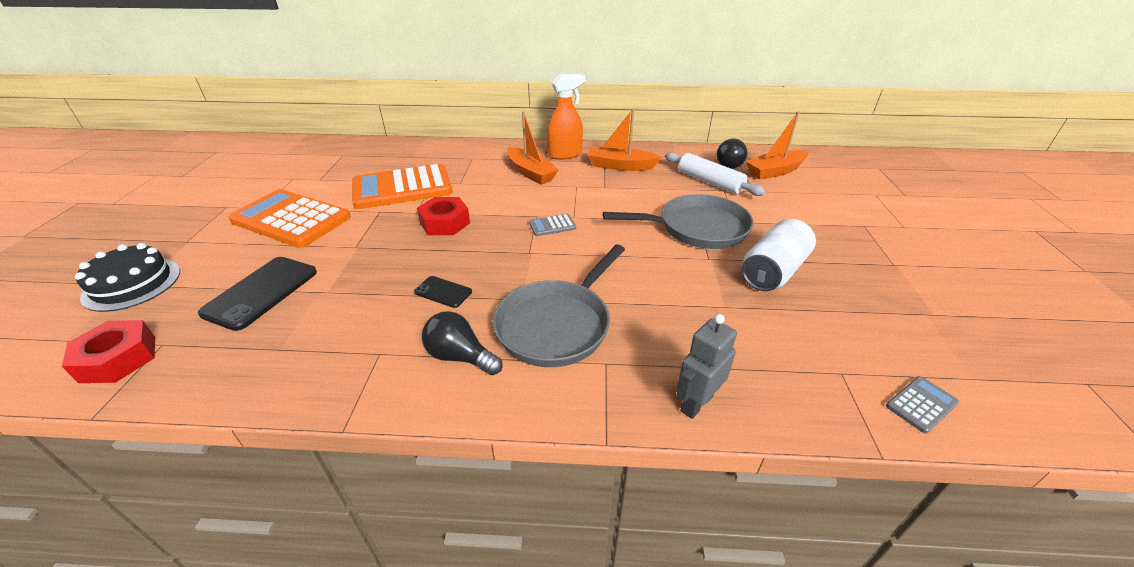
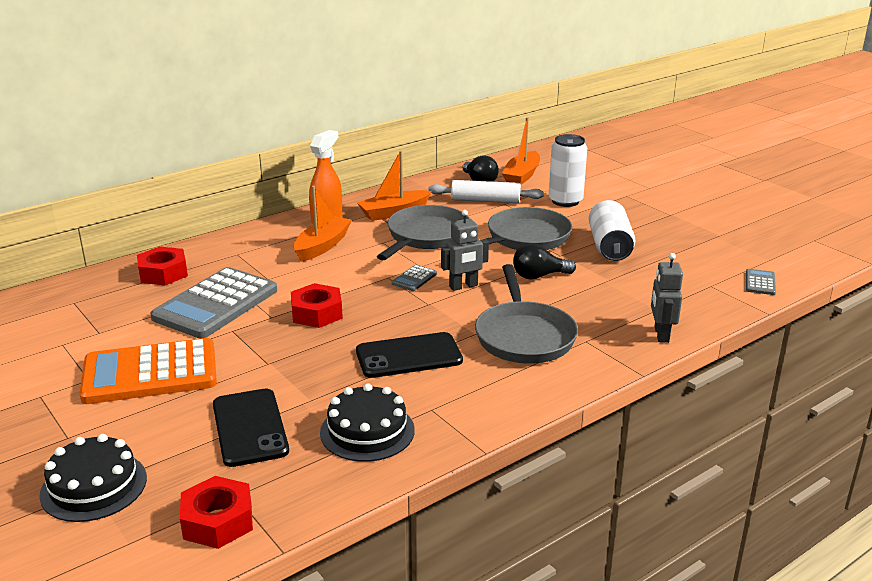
camera: 40 degrees left, 10 degrees down
(309, 344) = (367, 431): none -> black cake
(402, 188) = (215, 304): orange calculator -> grey calculator
(412, 155) = (163, 273): none -> red nut
(443, 292) = (409, 356): black phone -> black phone, size x1.89
(460, 357) = (491, 382): black light bulb -> black light bulb (539, 276)
(531, 173) = (322, 246): orange boat -> orange boat turned 75 degrees counterclockwise
(579, 250) = (463, 286): none -> grey robot
(615, 194) = (426, 237): none -> grey pan
(787, 208) = (565, 201): none -> white can

